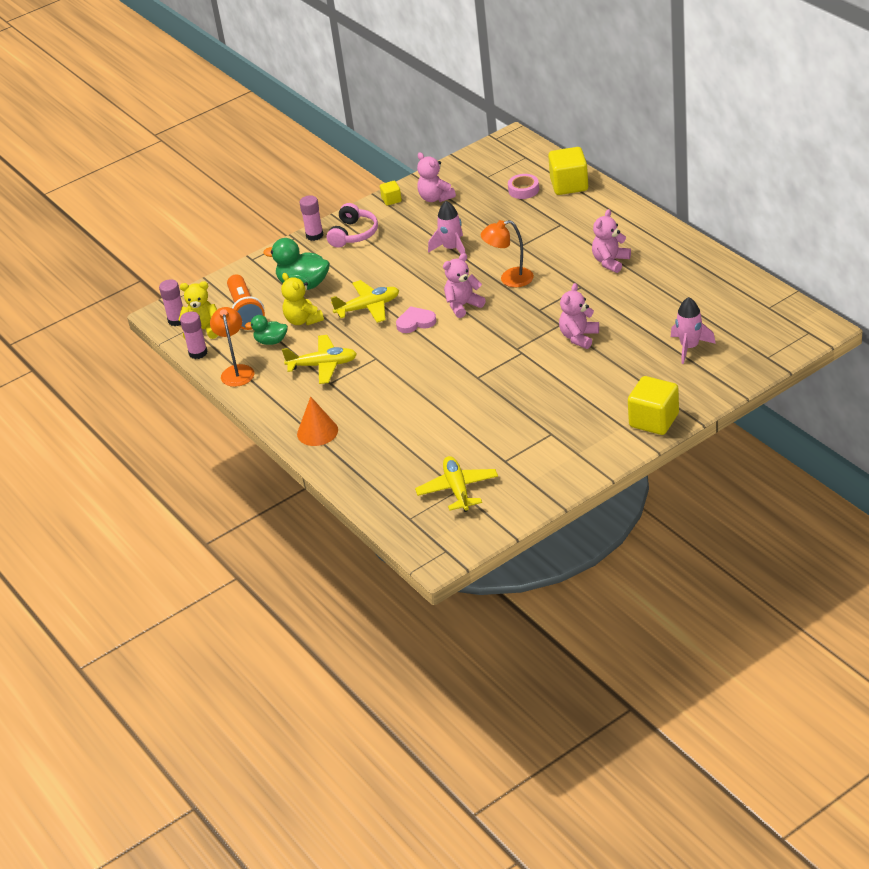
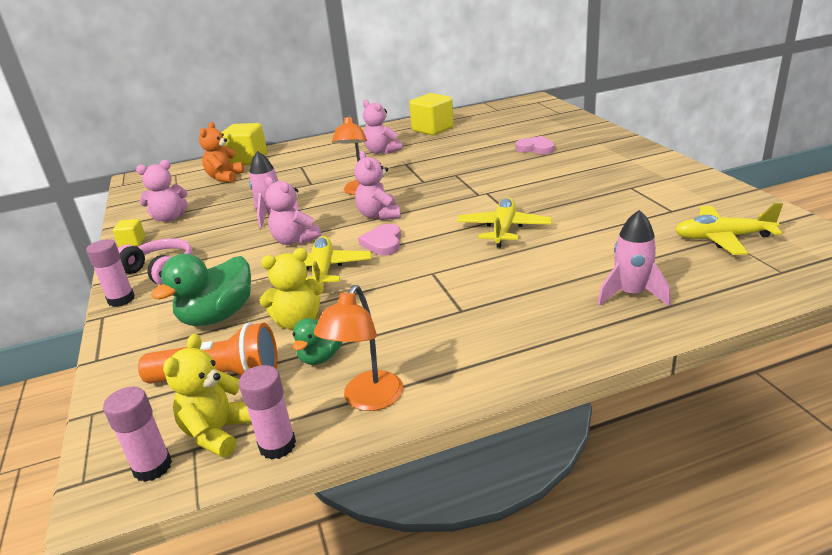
camera: 75 degrees left, 10 degrees down
(236, 371) = (368, 400): orange lamp -> orange lamp turned 75 degrees counterclockwise
(317, 432) = (571, 329): orange cone -> none
(323, 365) = (417, 313): yellow plane -> yellow plane (503, 229)
(523, 190) = (225, 177): pink tape -> orange teddy bear
(579, 337) = (482, 168): pink teddy bear -> pink teddy bear (295, 240)
(641, 360) = (536, 148): none -> pink heart
(654, 420) = (626, 148): yellow cube -> yellow cube (433, 129)
(689, 347) = (529, 133): pink rocket -> pink rocket (631, 294)

